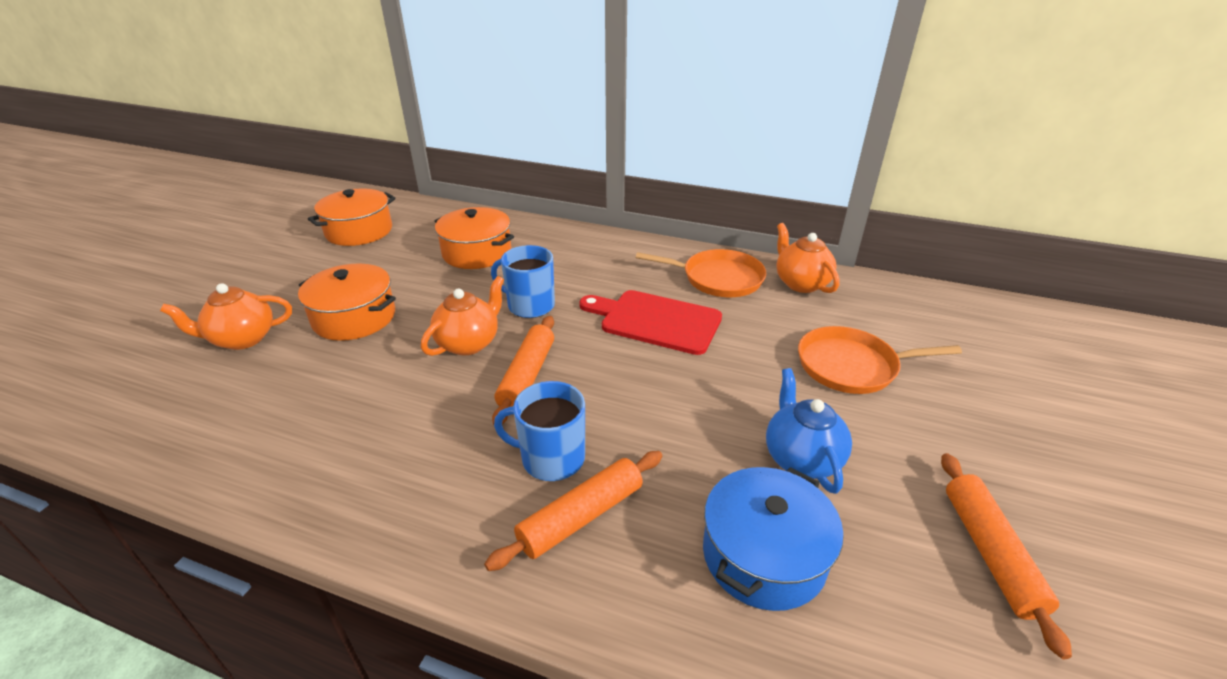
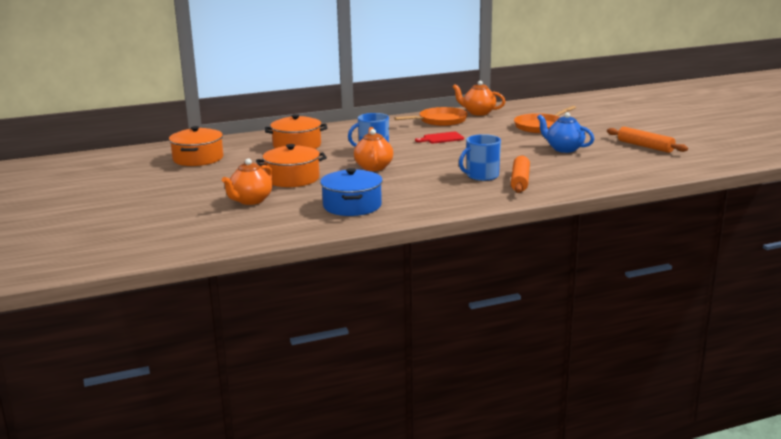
camera: 40 degrees left, 15 degrees down
(527, 376) = (423, 165): orange rolling pin -> none
(655, 321) = (441, 138): red cutting board -> red cutting board, size x0.58
(763, 555) = (588, 167): blue pot -> blue pot (352, 206)

